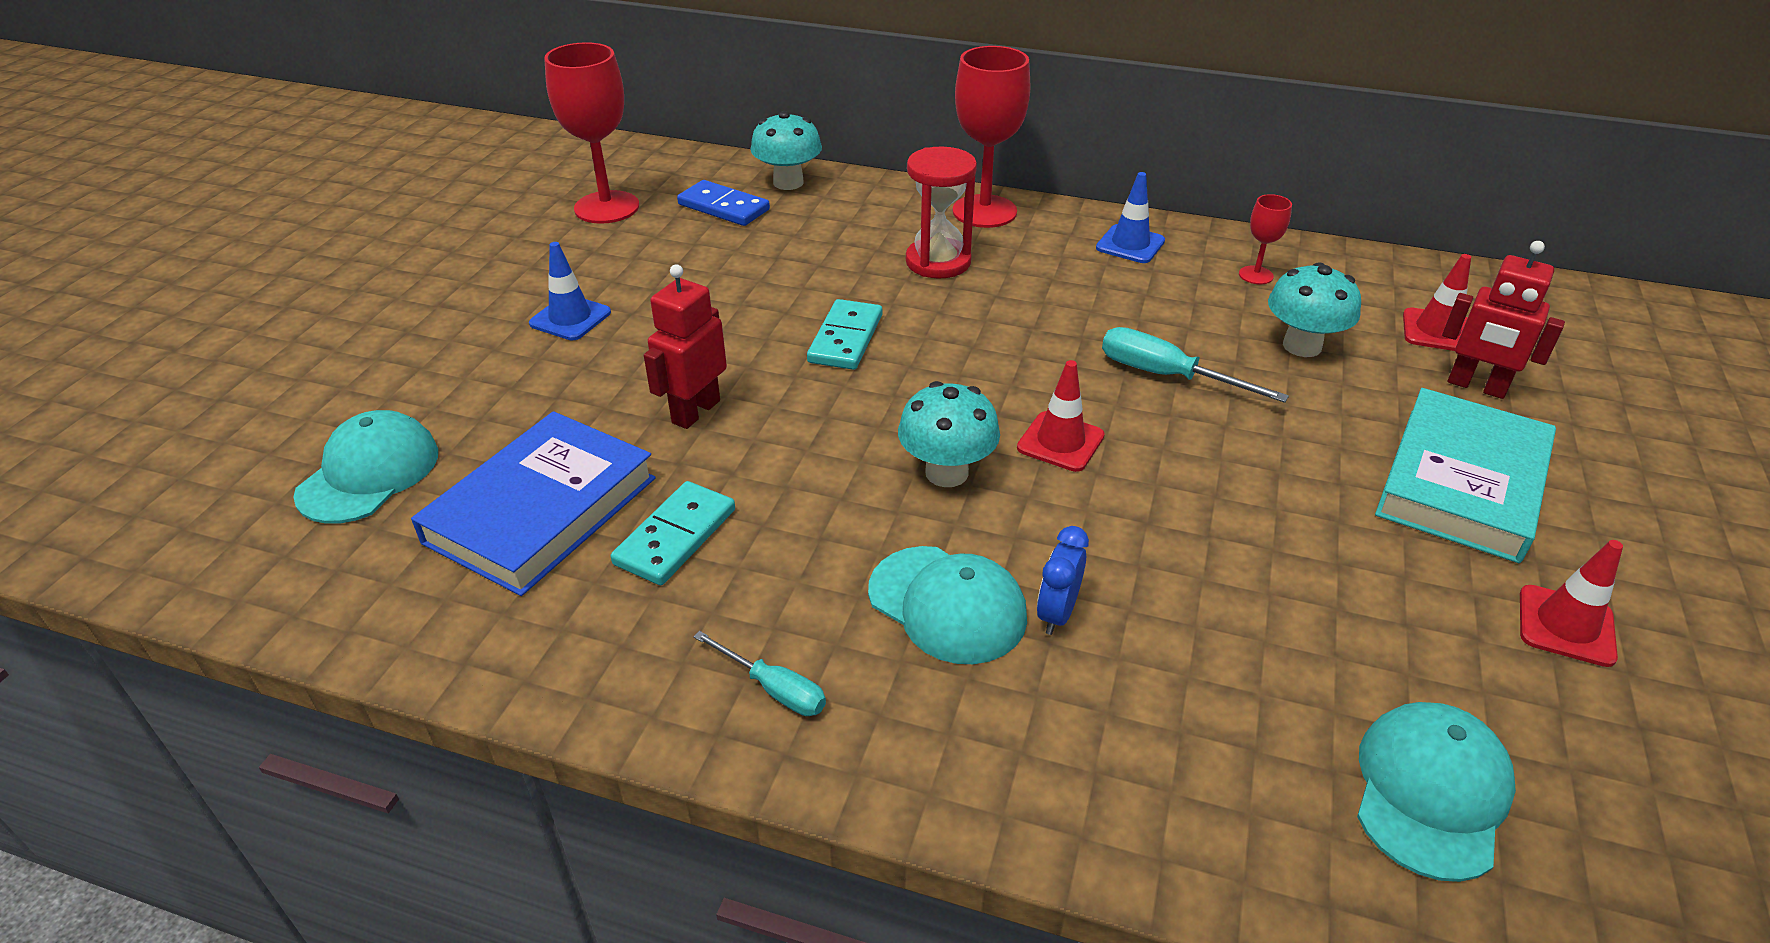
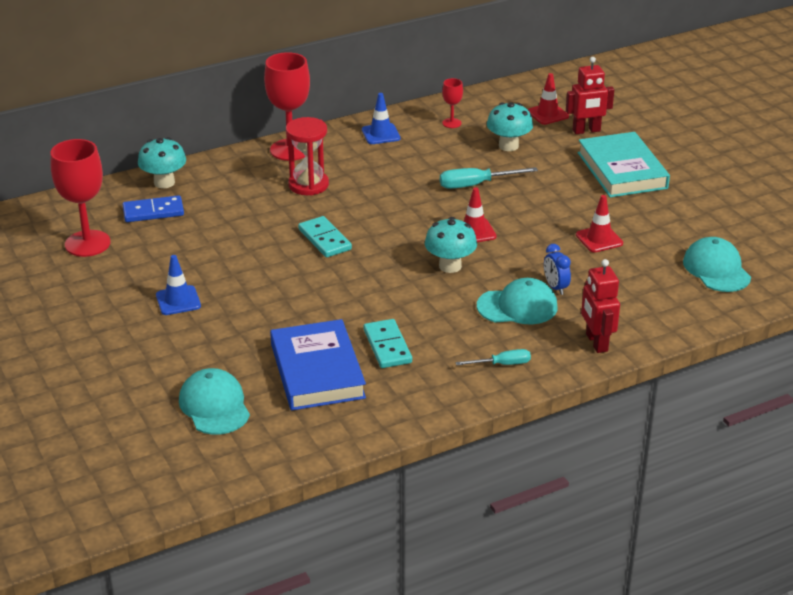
camera: 45 degrees left, 5 degrees down
(695, 411) = (312, 302): red robot -> red robot (596, 342)
(1566, 626) = (700, 201): red traffic cone -> red traffic cone (599, 239)

